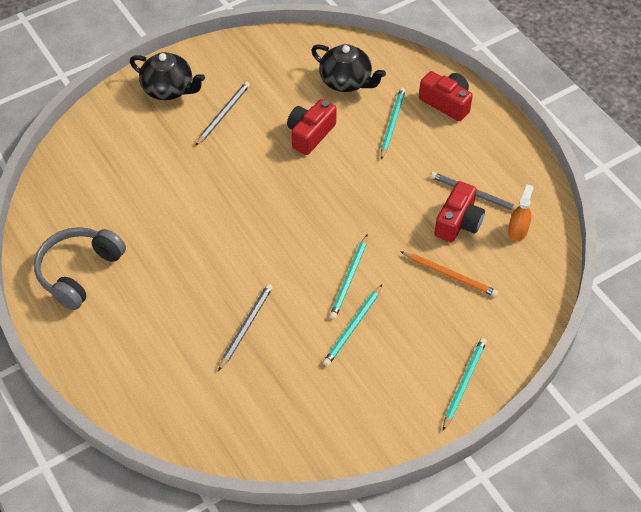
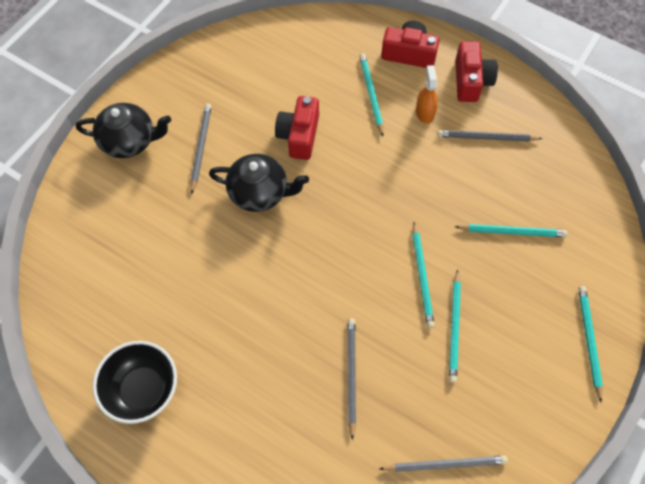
camera: 25 degrees left, 10 degrees up
(79, 272) = (143, 390): grey headphones -> black bowl
(283, 420) = (445, 464): none -> grey pencil
(346, 81) = (303, 66): black teapot -> black teapot (259, 193)
(450, 275) = (512, 231): orange pencil -> turquoise pencil
(458, 222) = (489, 173): red camera -> red camera (471, 81)
(517, 231) = (545, 159): orange spray bottle -> orange spray bottle (425, 112)

